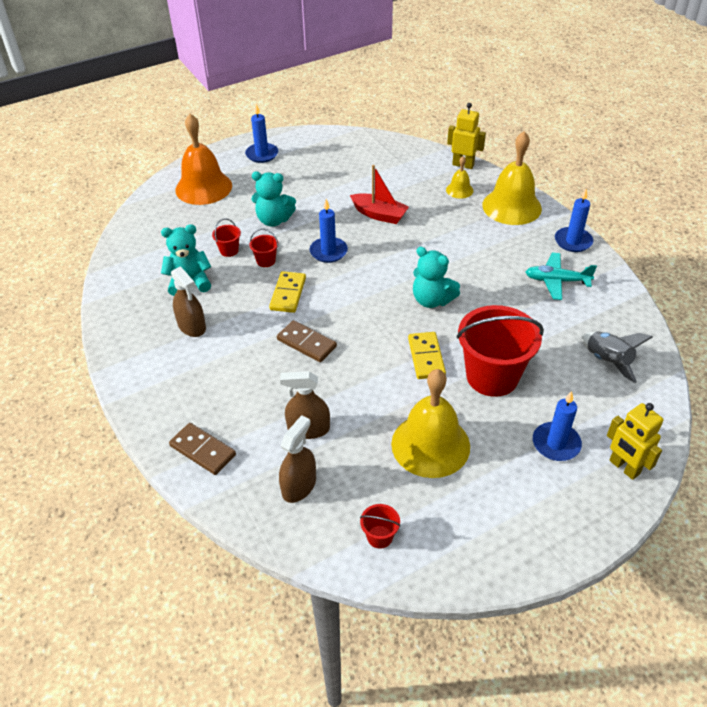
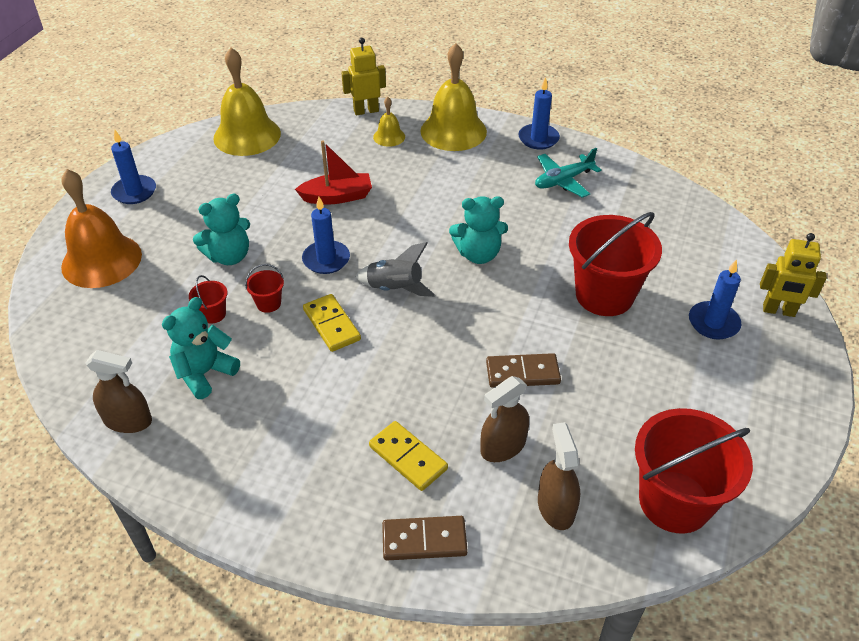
camera: 40 degrees left, 0 degrees up
(192, 326) = (262, 419): brown spray bottle -> brown spray bottle (128, 420)
(306, 343) = (407, 363): brown domino -> brown domino (522, 373)
(379, 537) = (674, 501): red bucket -> red bucket, size x2.38
(426, 357) = (532, 311): yellow domino -> yellow domino (408, 457)
(430, 445) = (623, 388): yellow bell -> yellow bell (247, 135)
(608, 361) = (674, 229): grey rocket -> grey rocket (395, 288)

